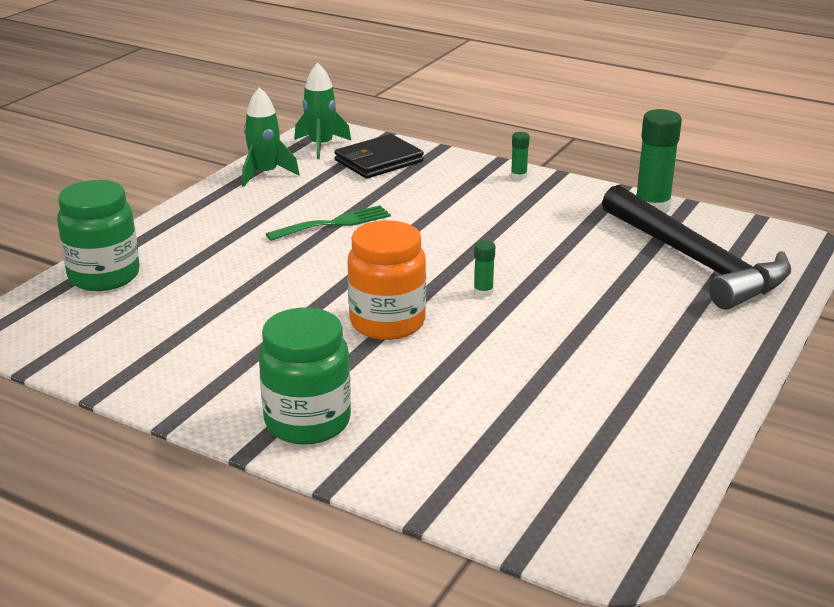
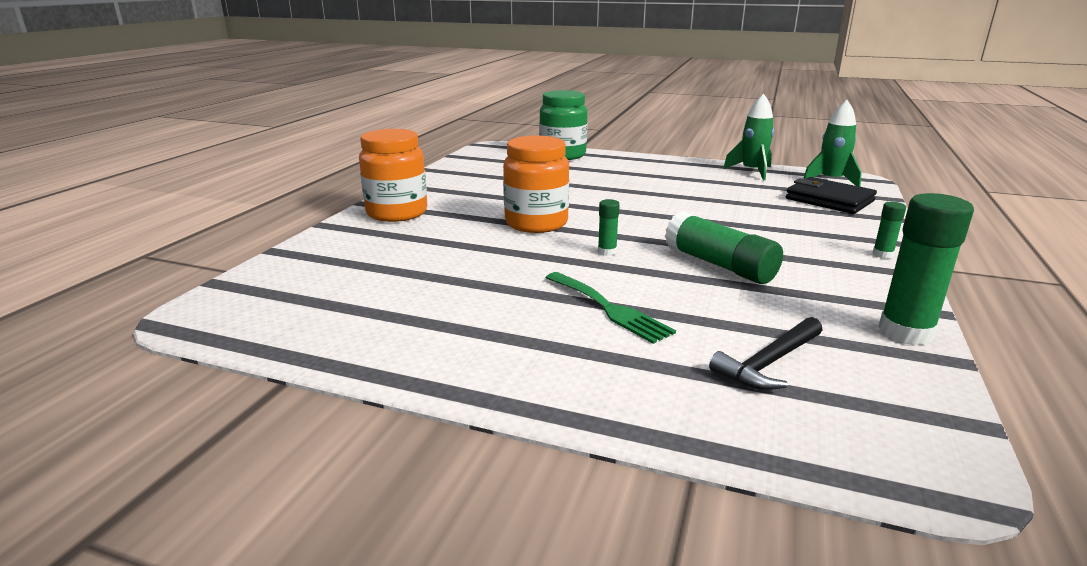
camera: 80 degrees right, 5 degrees down
(307, 422) = (397, 213): green jar -> orange jar
(335, 223) = (689, 196): green fork -> green fork (609, 309)
(527, 245) = (719, 265): none -> green glue stick
(695, 261) = (768, 363): black hammer -> black hammer, size x0.46

